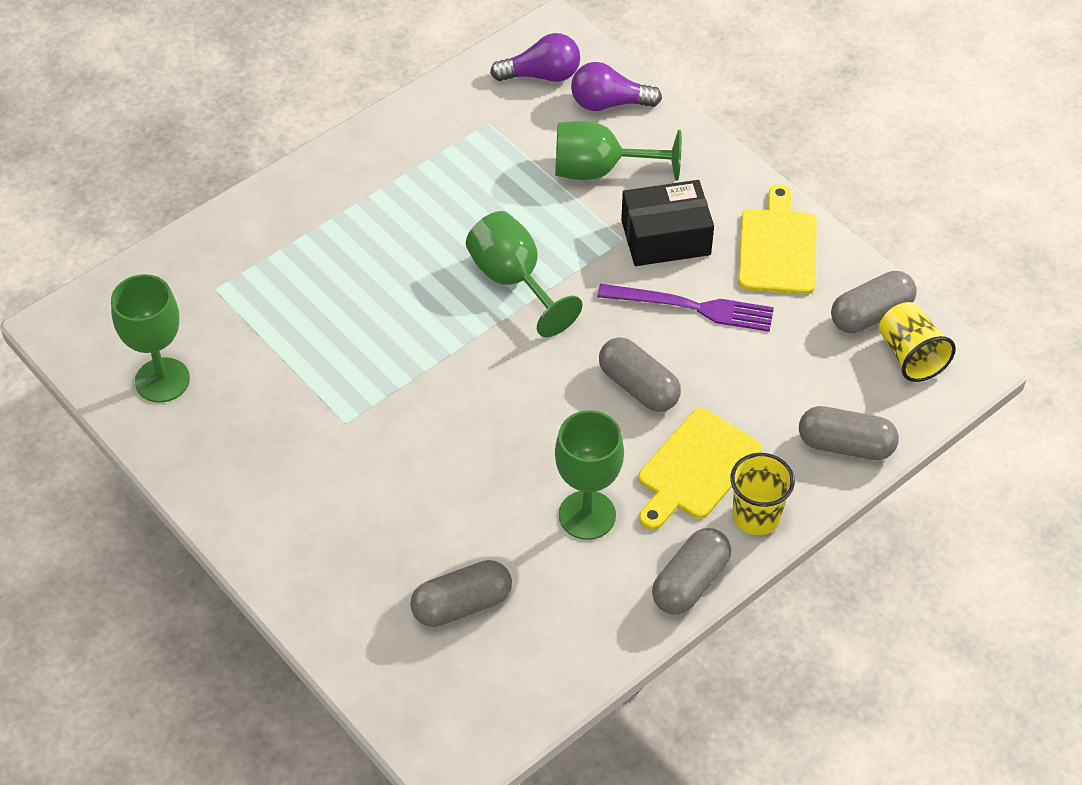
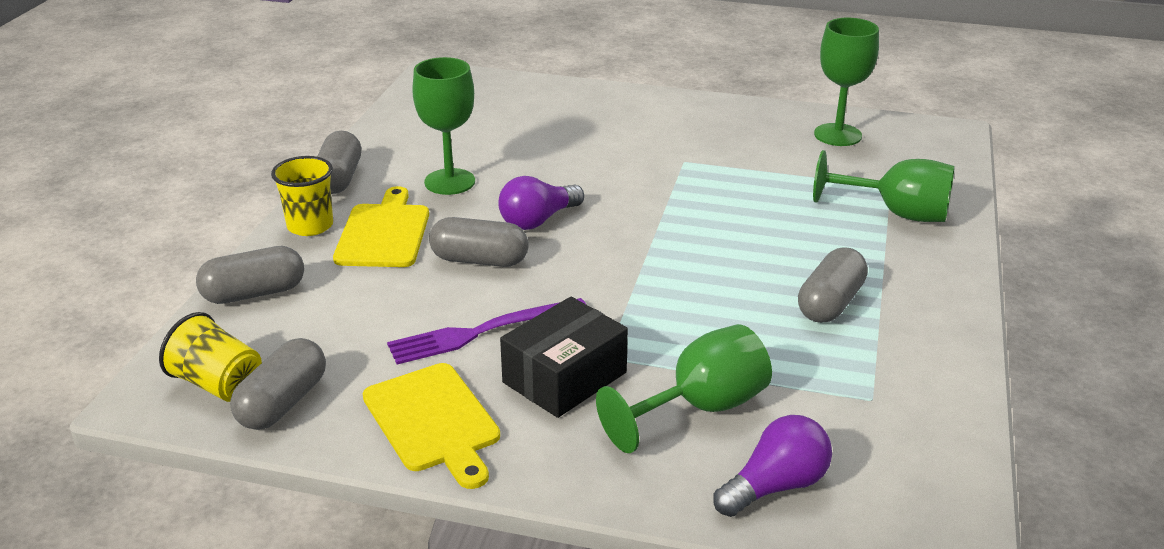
camera: 145 degrees right, 20 degrees down
(462, 605) = (494, 121): grey capsule -> grey capsule (830, 303)
(514, 281) = (669, 283): green goblet -> green goblet (896, 213)
(542, 75) = (889, 480): purple light bulb -> purple light bulb (538, 220)

